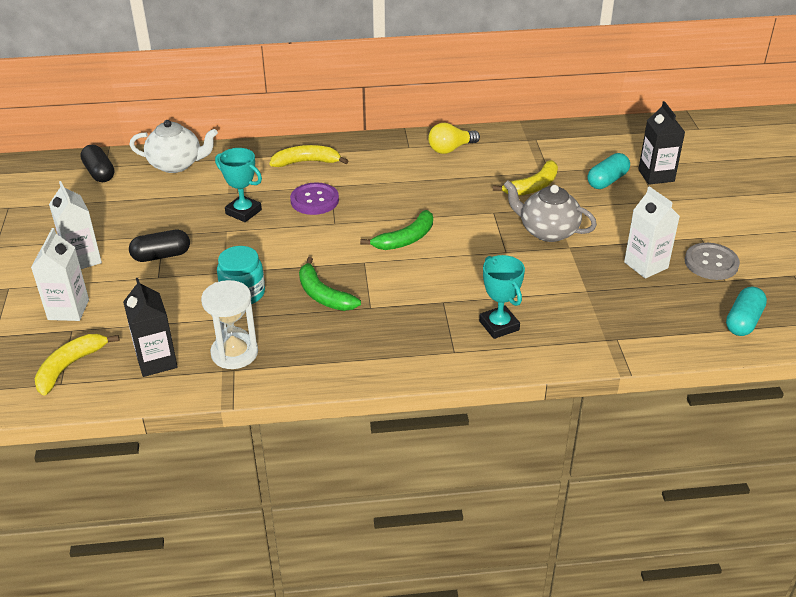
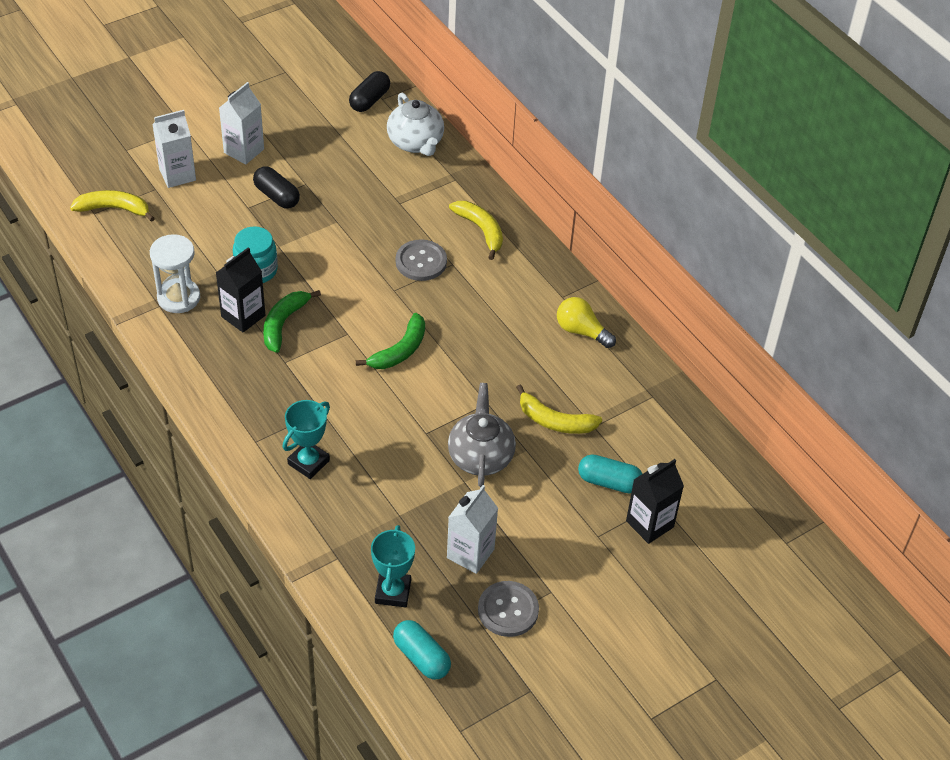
camera: 60 degrees right, 10 degrees up
(156, 361) = (145, 255): black carton -> black carton (243, 316)
(243, 212) = (371, 220): turquoise trophy -> turquoise trophy (393, 592)
(314, 200) = (421, 262): purple button -> grey button
(405, 239) = (400, 350): green banana -> green banana turned 75 degrees counterclockwise
(743, 321) = (421, 657): turquoise capsule -> turquoise capsule turned 45 degrees clockwise

